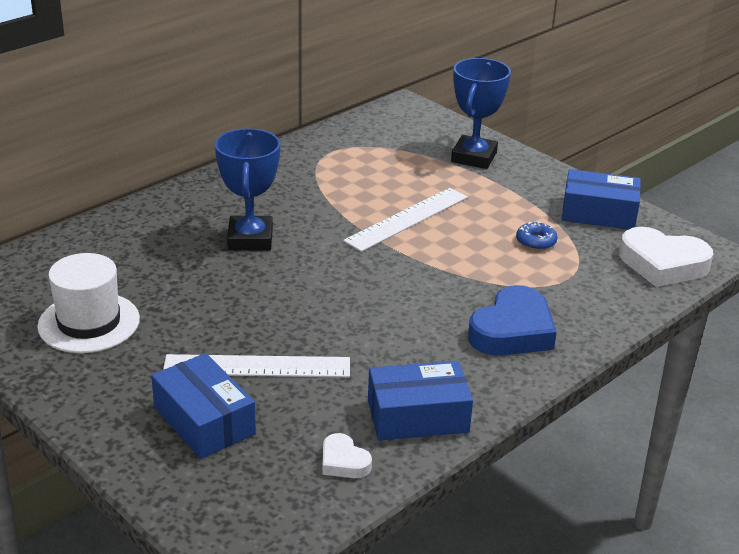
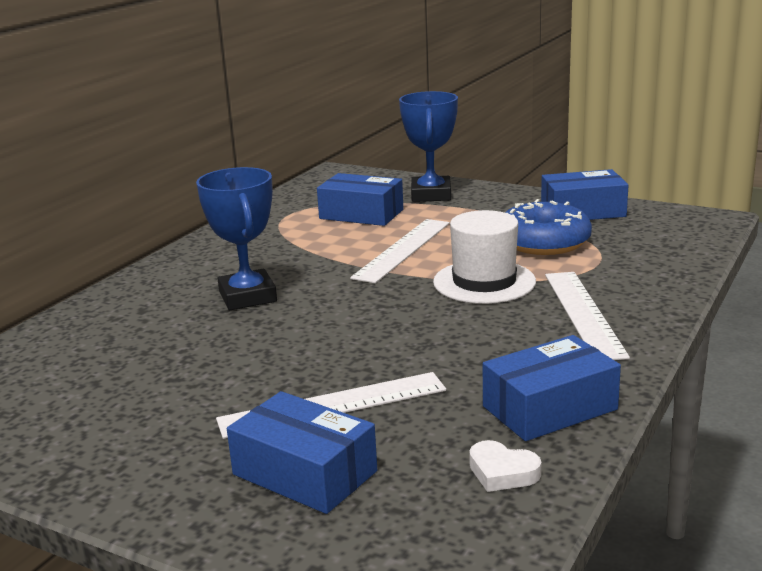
camera: 15 degrees left, 10 degrees down
(89, 323) = (100, 409): white hat -> white hat (484, 282)
(397, 166) = (361, 214): none -> blue box
(512, 331) = (583, 313): blue heart -> white ruler
(536, 242) = (543, 242): blue donut -> blue donut, size x2.14
(662, 264) = (676, 235): white heart -> none

